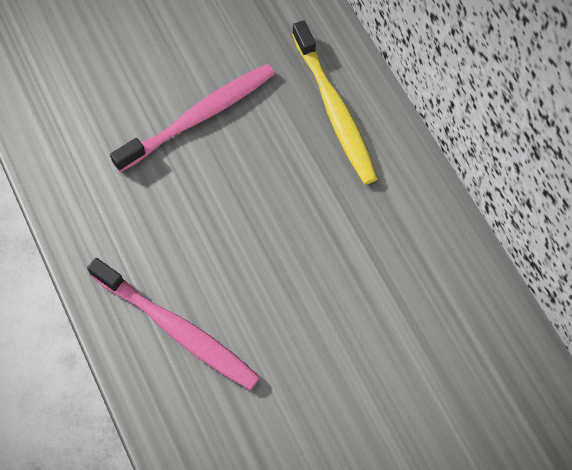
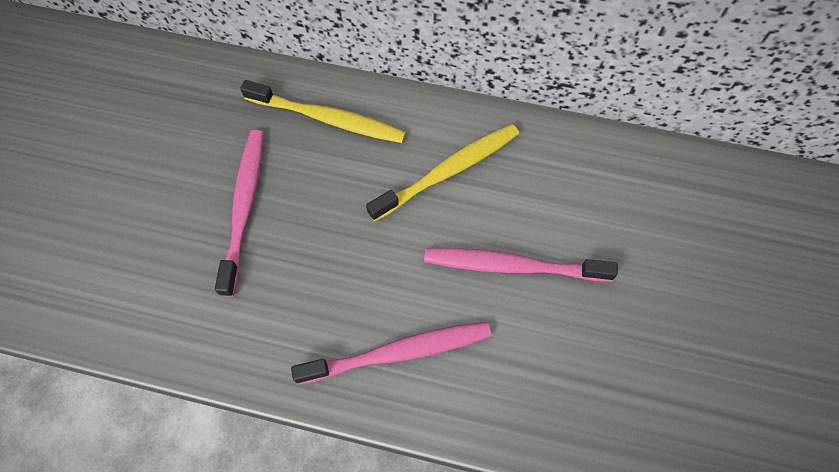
camera: 50 degrees left, 0 degrees up
(331, 361) = (512, 266): none -> pink toothbrush
(373, 242) = (448, 171): none -> yellow toothbrush

